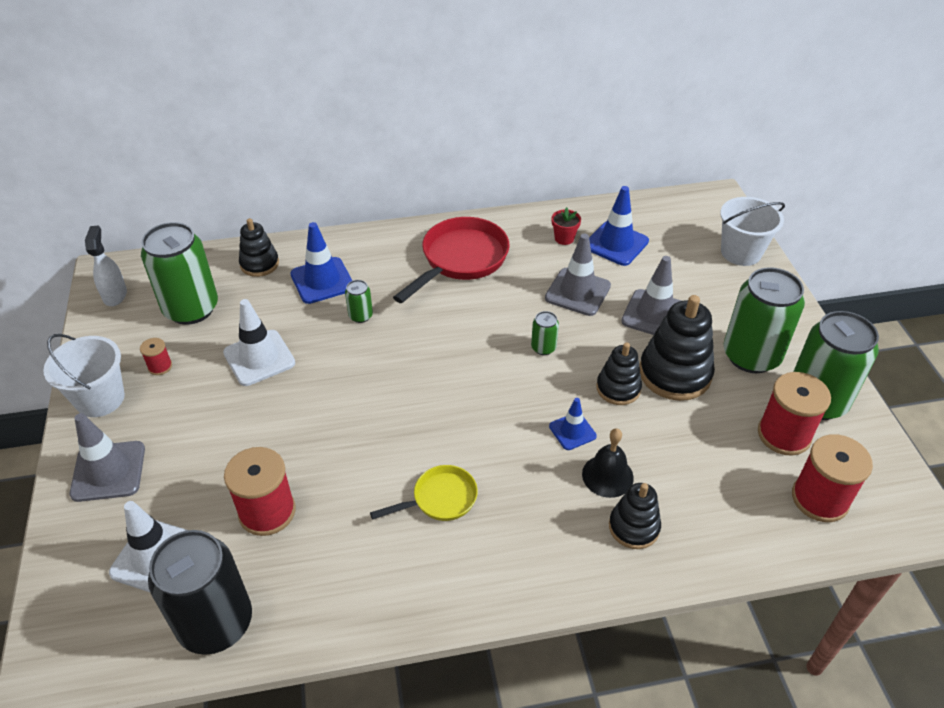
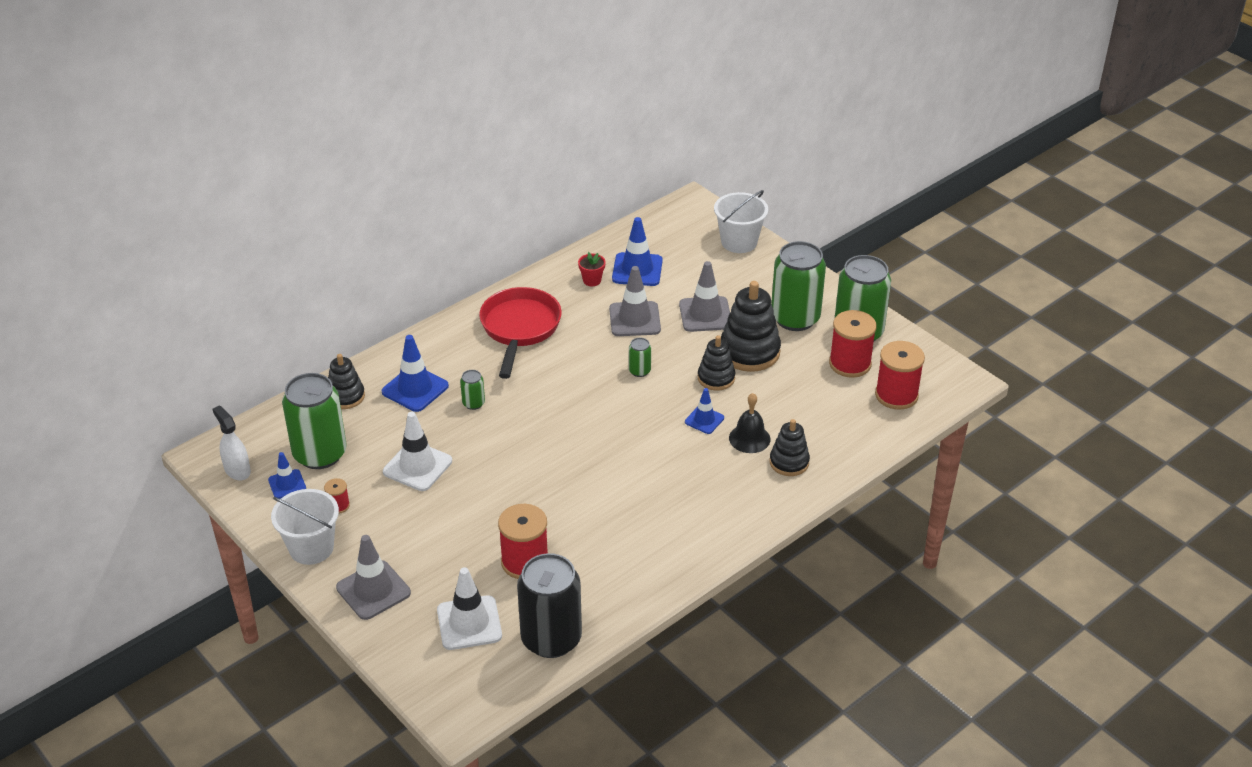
camera: 30 degrees left, 5 degrees down
(139, 326) = (287, 484): none -> blue traffic cone
(440, 499) = (644, 501): yellow pan -> none

